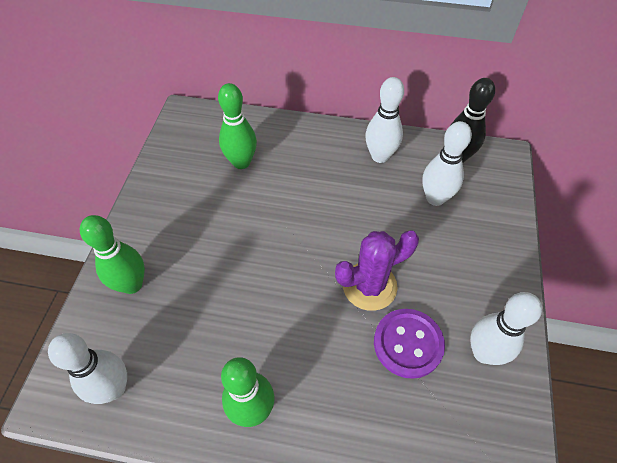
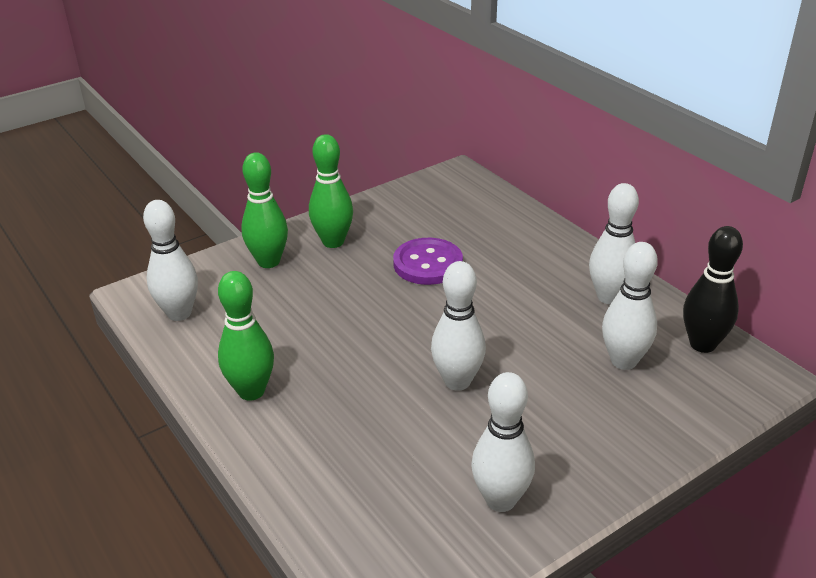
camera: 45 degrees right, 20 degrees down
(241, 162) = (461, 231): green bowling pin -> green bowling pin (333, 242)
(369, 286) = (457, 381): purple cactus -> white bowling pin
(408, 344) = (435, 442): purple button -> purple button (428, 264)

